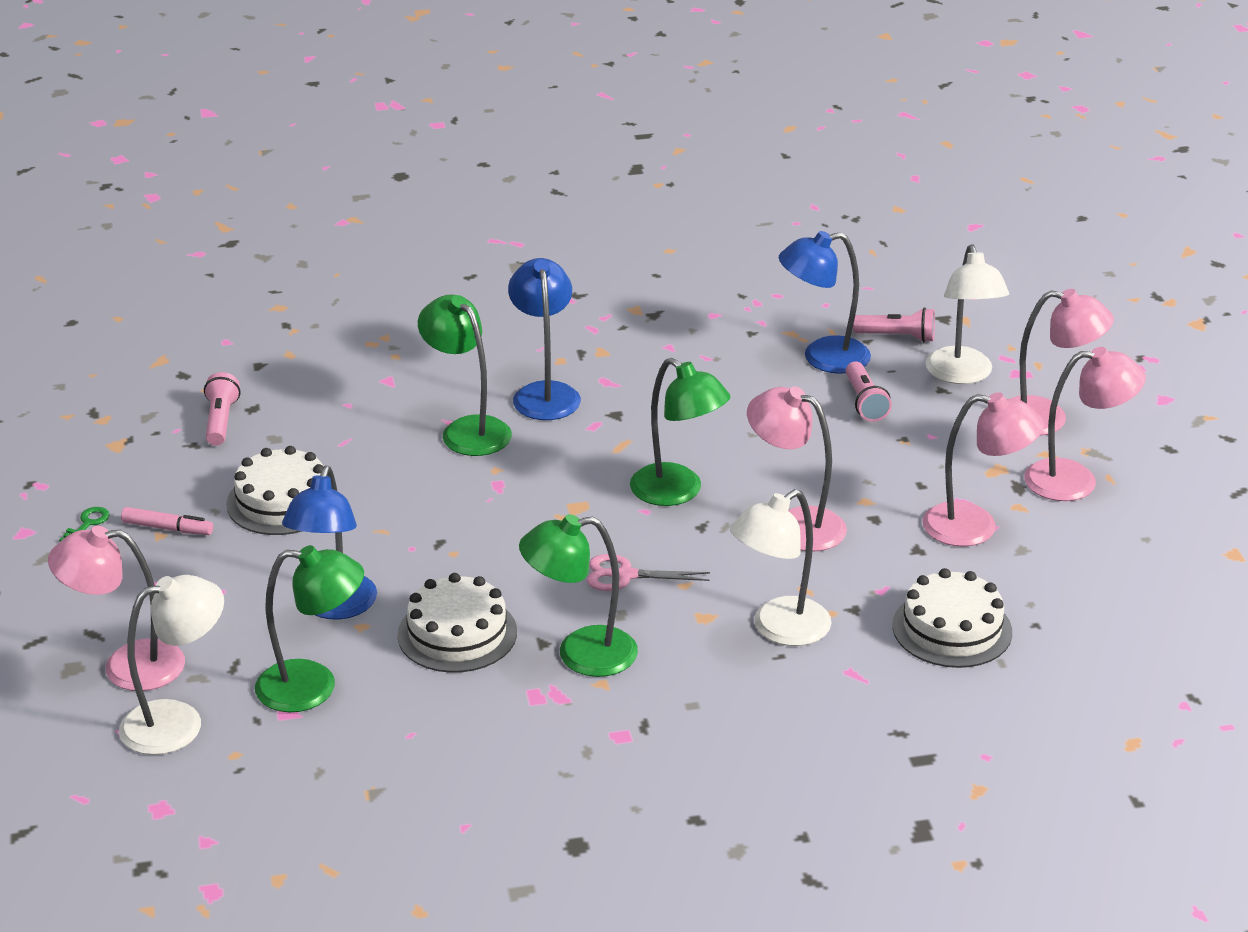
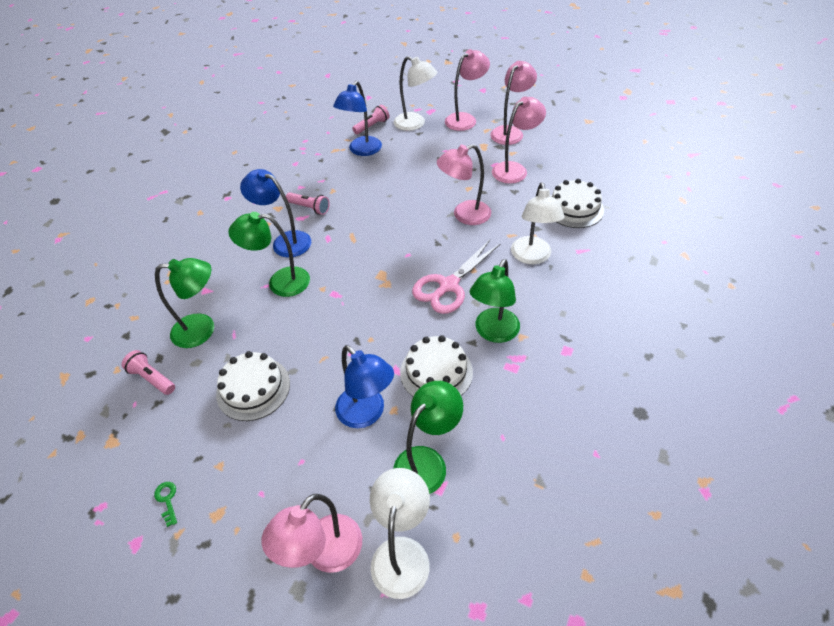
camera: 50 degrees left, 15 degrees up
(167, 528) = (217, 458): pink marker -> none
(625, 575) = (448, 286): pink scissors -> pink scissors, size x1.68
(677, 492) = (405, 237): green lamp -> green lamp (203, 329)
(865, 402) = (404, 155): pink flashlight -> pink flashlight (309, 208)

